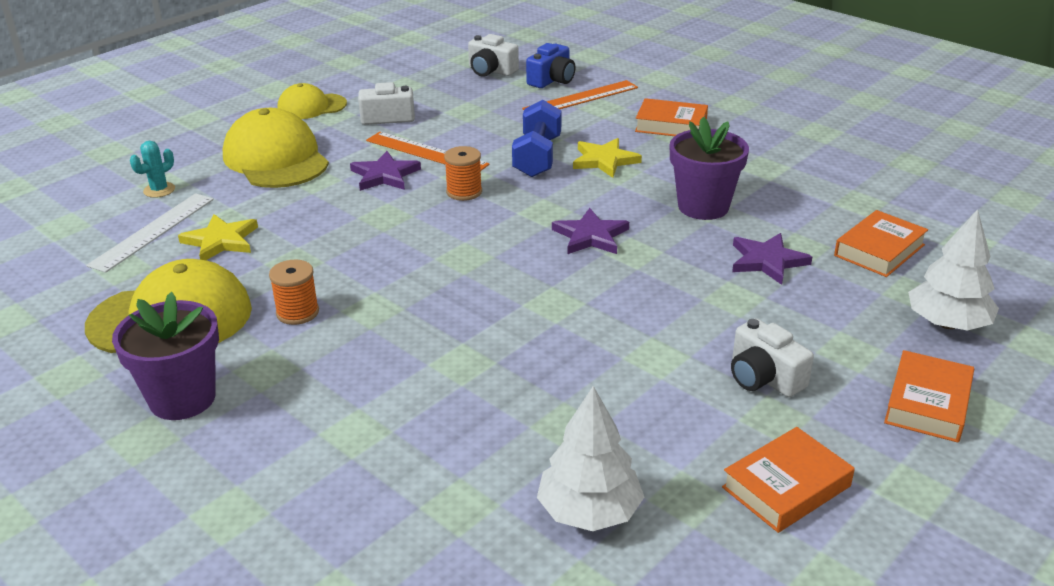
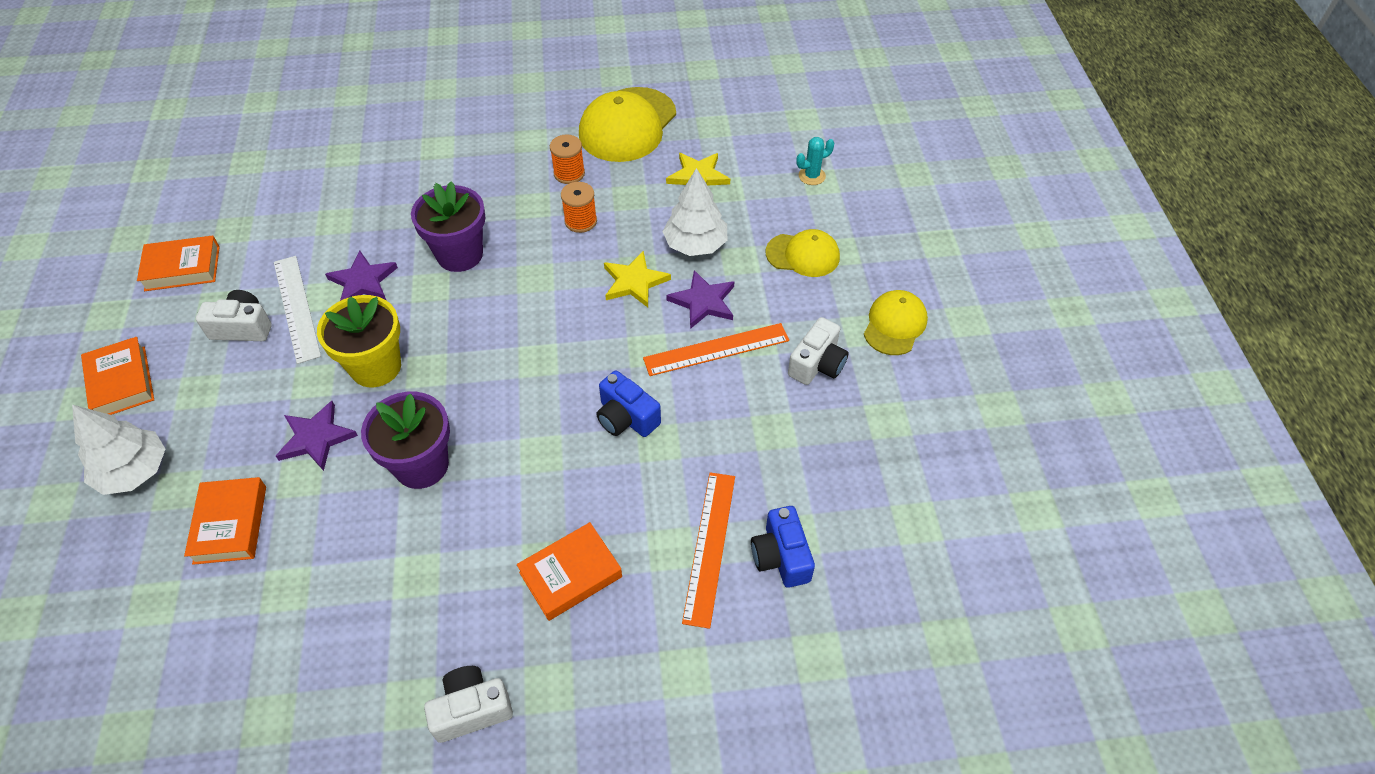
camera: 130 degrees right, 20 degrees up
(153, 231) = (748, 153): white ruler -> white ruler (297, 308)
(159, 190) = (812, 176): turquoise cactus -> turquoise cactus turned 75 degrees clockwise
(182, 398) = (543, 103): purple flower pot -> purple flower pot (460, 254)
(276, 159) = (803, 255): yellow cap -> yellow cap, size x0.59
(464, 192) = (622, 332): orange spool -> orange spool (580, 221)
(491, 71) = (859, 518): white camera -> white camera (471, 709)
(537, 157) = (626, 417): blue dumbbell -> blue camera
(589, 512) = (277, 191): white tree -> white tree (695, 244)
(590, 236) = (474, 361): purple star -> purple star (363, 281)
(604, 160) = (567, 461): yellow star -> yellow star (634, 282)
(671, 276) = (376, 367): none -> yellow flower pot
(786, 486) = (182, 268): orange book -> orange book turned 75 degrees clockwise

